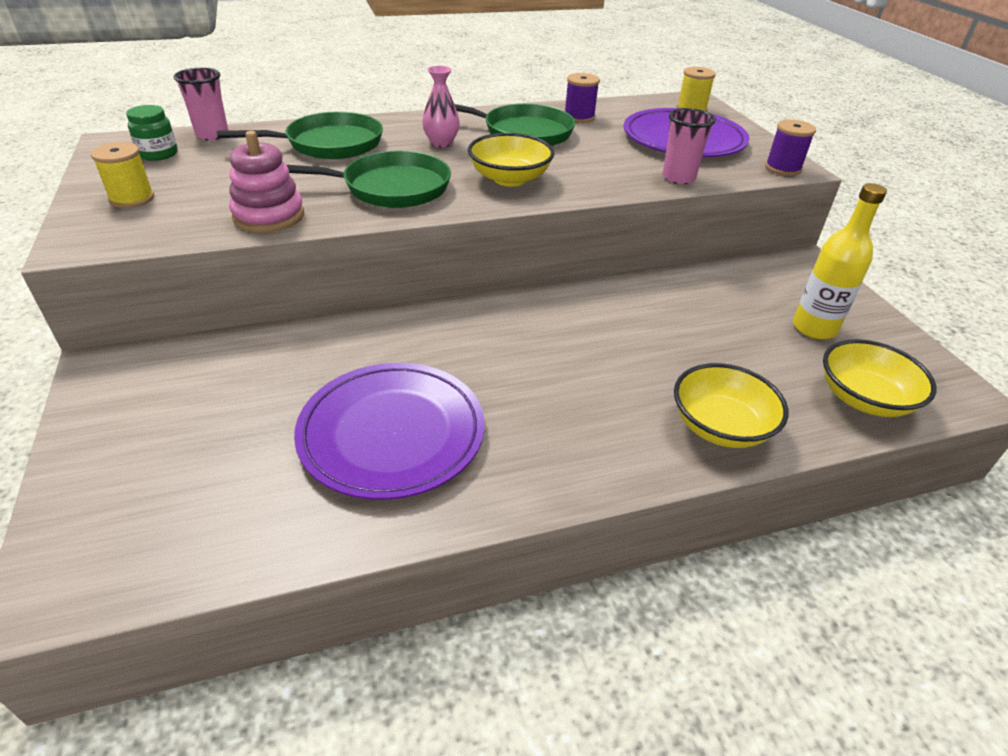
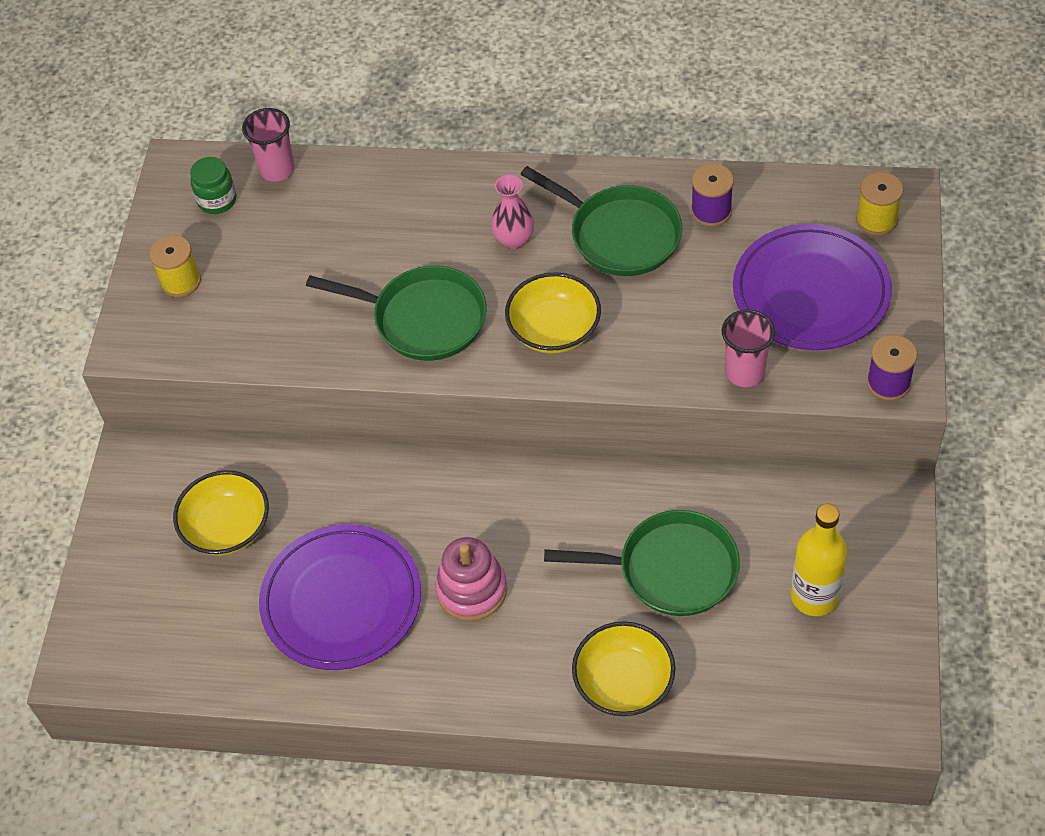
camera: 30 degrees right, 15 degrees up
(269, 216) = (294, 341): pink stacking toy -> pink stacking toy (471, 590)
(329, 144) = (391, 215): green pan -> green pan (670, 569)
(864, 399) = (787, 697): yellow bowl -> yellow bowl (227, 528)

